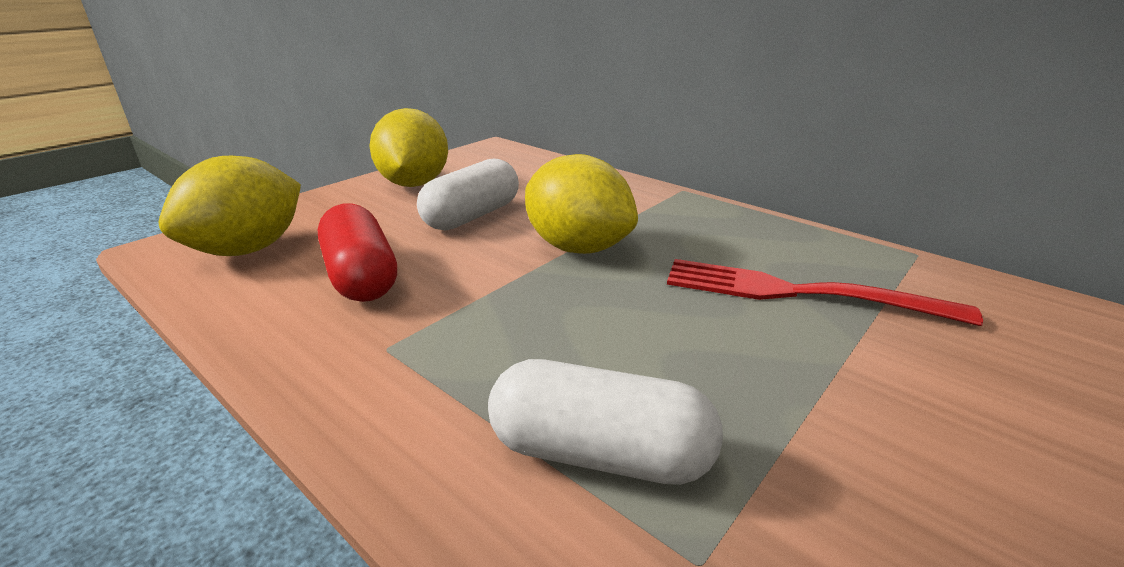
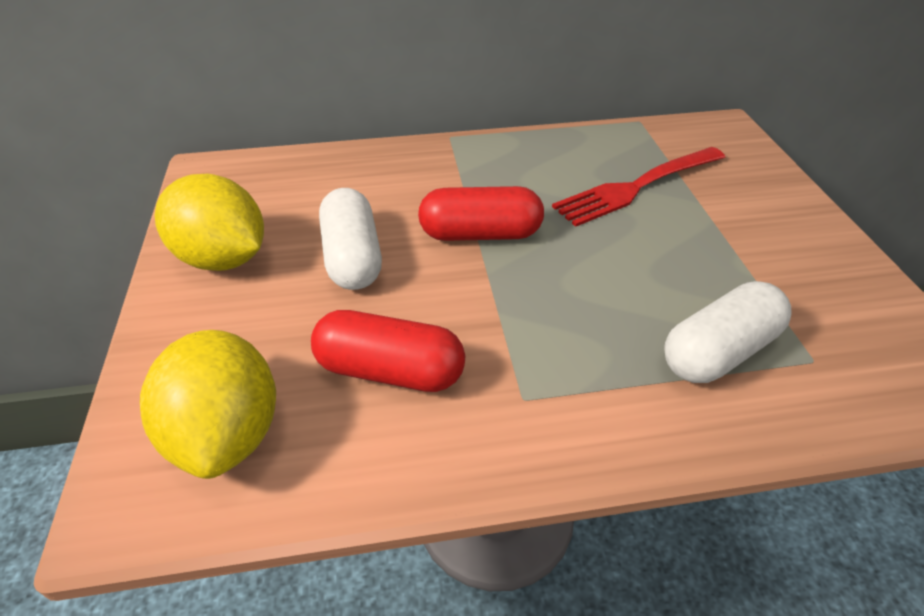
camera: 50 degrees left, 15 degrees up
(577, 247) = (480, 234): yellow lemon -> red capsule

